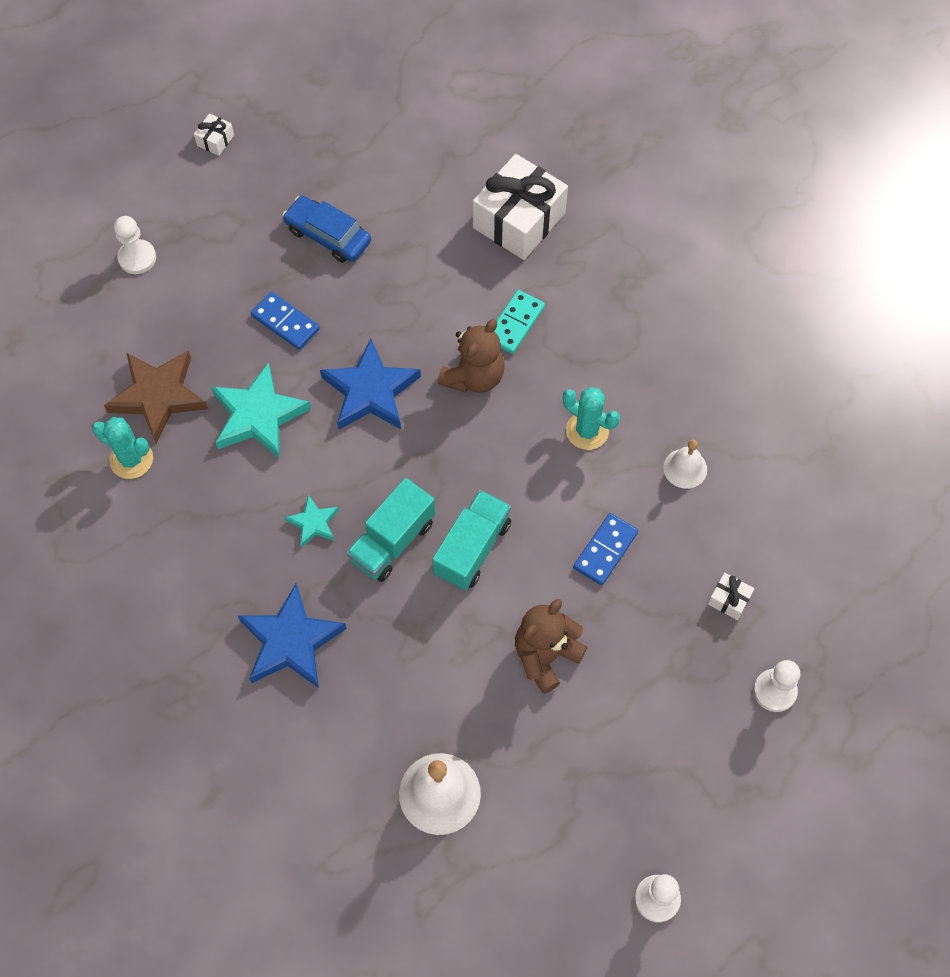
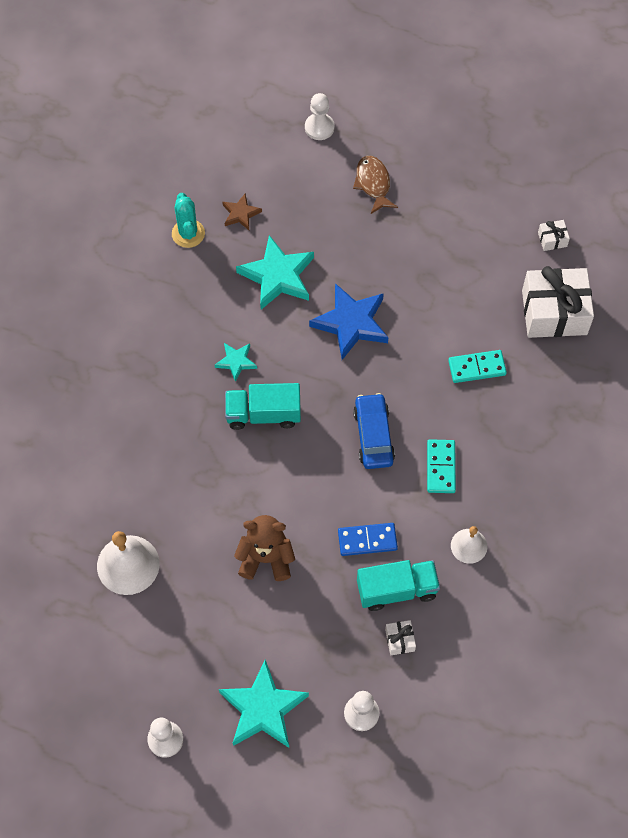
camera: 50 degrees right, 0 degrees up
(158, 396) = (241, 214): brown star -> brown star, size x0.52
(215, 140) = (440, 101): white gift -> white gift (552, 239)
(244, 260) = (373, 184): none -> brown fish
(285, 322) = (353, 240): blue domino -> none
(290, 641) = (151, 409): blue star -> none
(328, 235) = (435, 214): blue car -> blue car (373, 435)
(472, 549) = (299, 462): turquoise truck -> turquoise truck (397, 590)
(474, 376) = (416, 373): brown teddy bear -> none
(587, 431) = (440, 467): turquoise cactus -> turquoise domino
(698, 778) = (263, 708): none -> turquoise star

